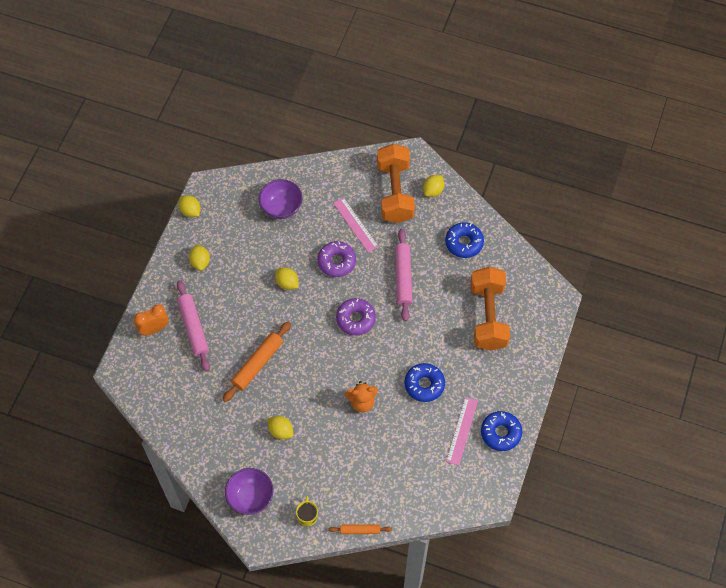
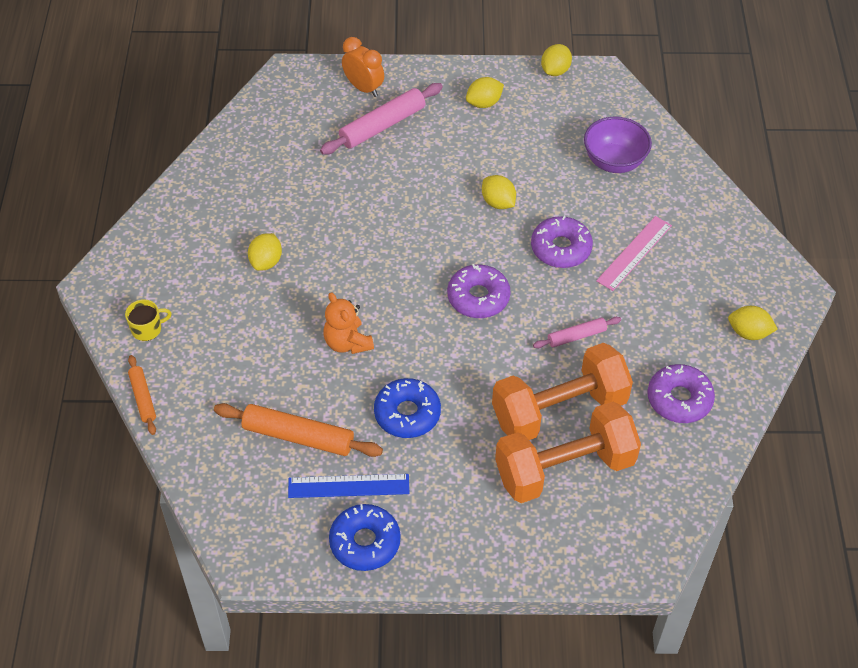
camera: 70 degrees right, 10 degrees down
(250, 497) = (156, 258): purple bowl -> none
(257, 364) = (358, 207): orange rolling pin -> orange rolling pin (298, 436)
(287, 283) = (498, 202): yellow lemon -> yellow lemon turned 60 degrees counterclockwise
(395, 192) = (717, 285): orange dumbbell -> orange dumbbell (559, 410)
(403, 277) = (576, 336): pink rolling pin -> pink rolling pin, size x0.57
(462, 431) = (348, 486): pink ruler -> blue ruler
(464, 243) = (679, 399): blue donut -> purple donut

